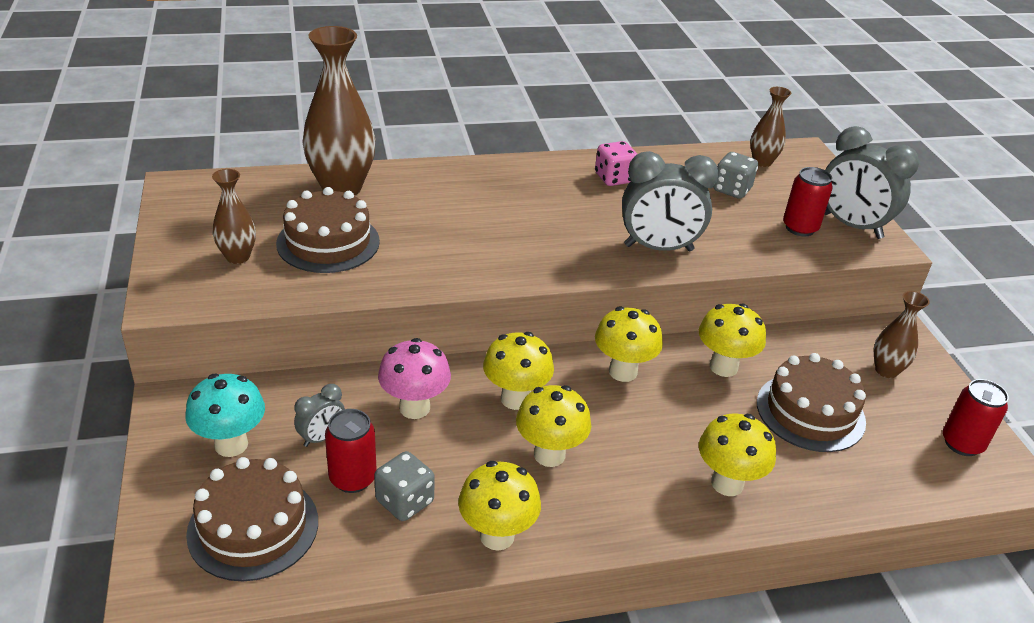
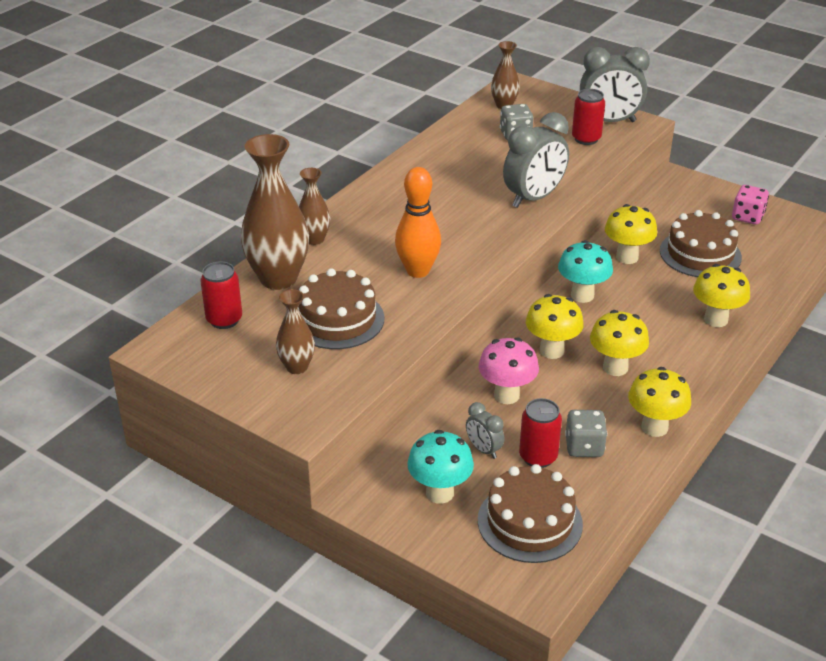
camera: 40 degrees left, 0 degrees up
(321, 437) = (484, 449): grey clock -> grey clock turned 135 degrees clockwise
(453, 245) = (417, 271): none -> orange bowling pin
(614, 178) = (438, 167): pink dice -> pink dice (747, 217)
(623, 372) = (582, 295): yellow mushroom -> turquoise mushroom
(886, 370) = (702, 206): brown vase -> brown vase (314, 239)
(962, 443) = (783, 224): red can -> red can (224, 320)

